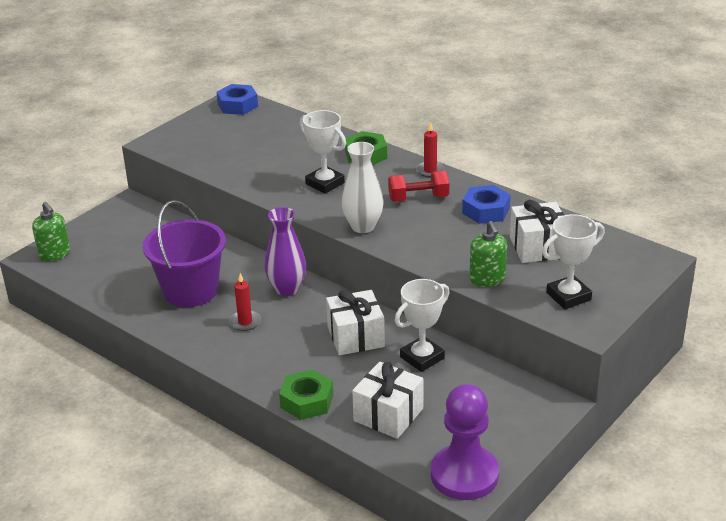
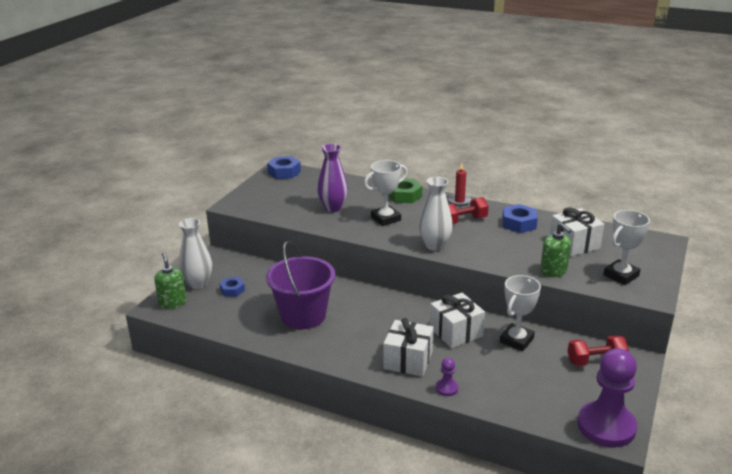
camera: 15 degrees left, 5 degrees down
(54, 254) = (172, 302): green soap dispenser -> green soap dispenser turned 150 degrees counterclockwise
(92, 235) = (198, 284): none -> white vase
(126, 248) = (232, 290): none -> blue nut
(245, 322) = (361, 333): red candle -> none
(287, 289) = (380, 303): purple vase -> purple vase (333, 208)
(306, 401) = (446, 388): green nut -> purple pawn
(325, 183) = (386, 219): white trophy -> white trophy turned 60 degrees counterclockwise
(388, 415) = (518, 388): white gift -> white gift (408, 360)
(502, 397) = (595, 361): none -> red dumbbell

